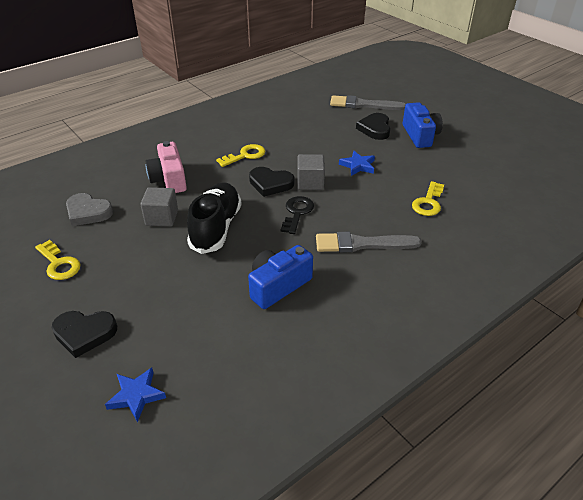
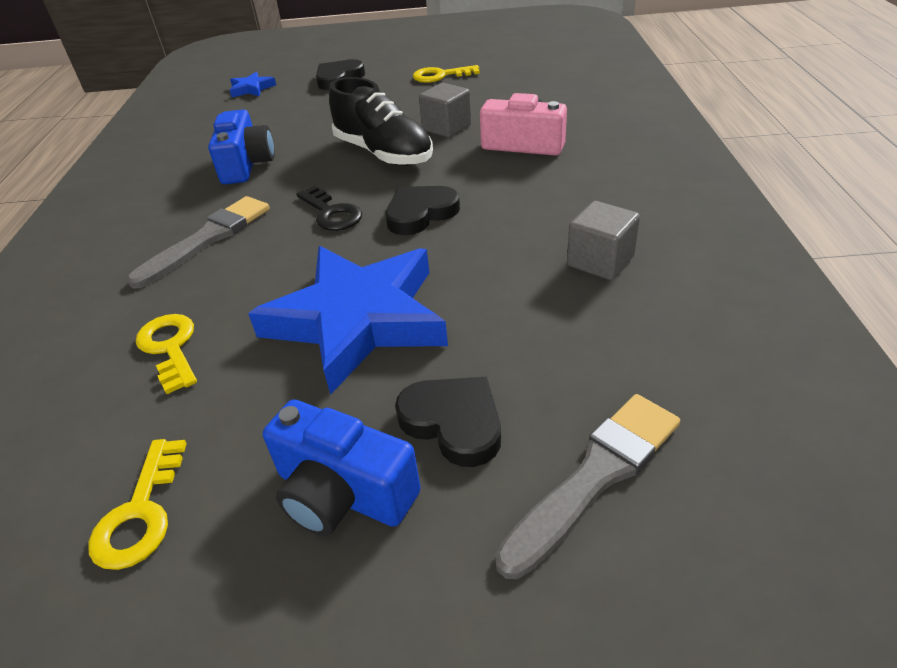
camera: 130 degrees right, 0 degrees up
(88, 212) = (510, 93): grey heart -> none
(245, 155) = (523, 214): yellow key -> yellow key (141, 513)
(310, 183) = (378, 249): grey cube -> grey cube (600, 261)
(358, 166) = (357, 320): blue star -> blue star, size x2.36

